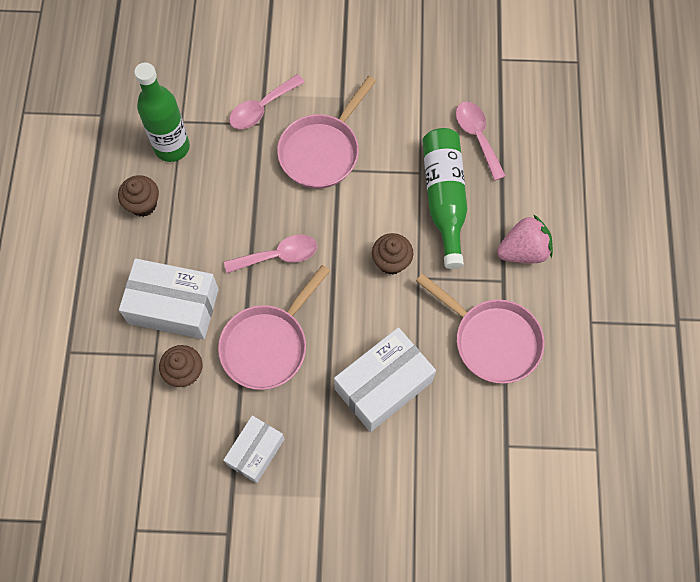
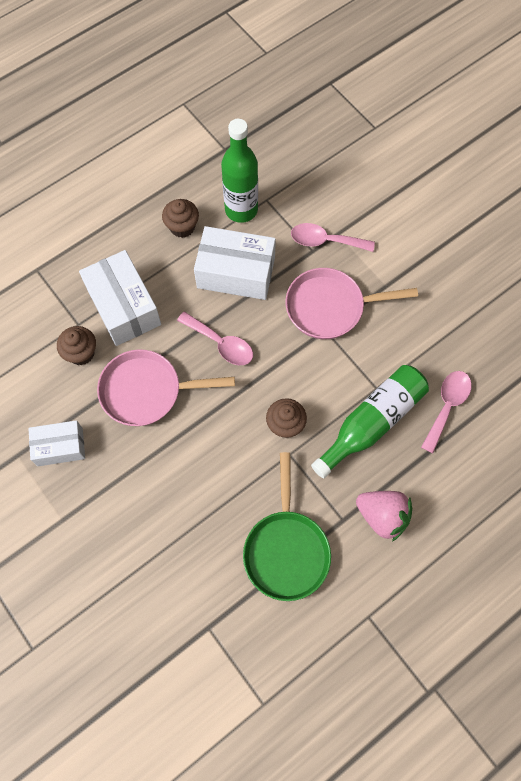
camera: 50 degrees right, 0 degrees up
(383, 385) = (182, 496): white box -> white box (236, 272)
(492, 340) = (286, 549): pink pan -> green pan

